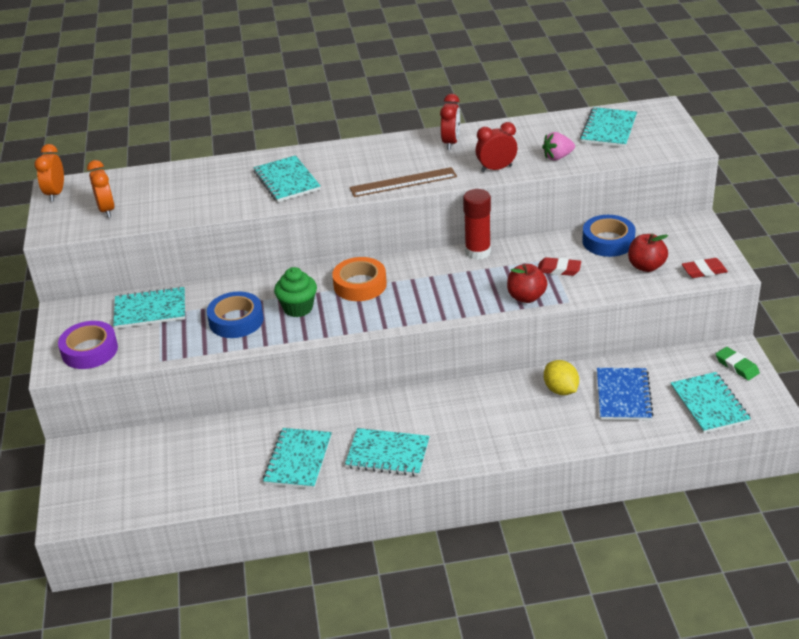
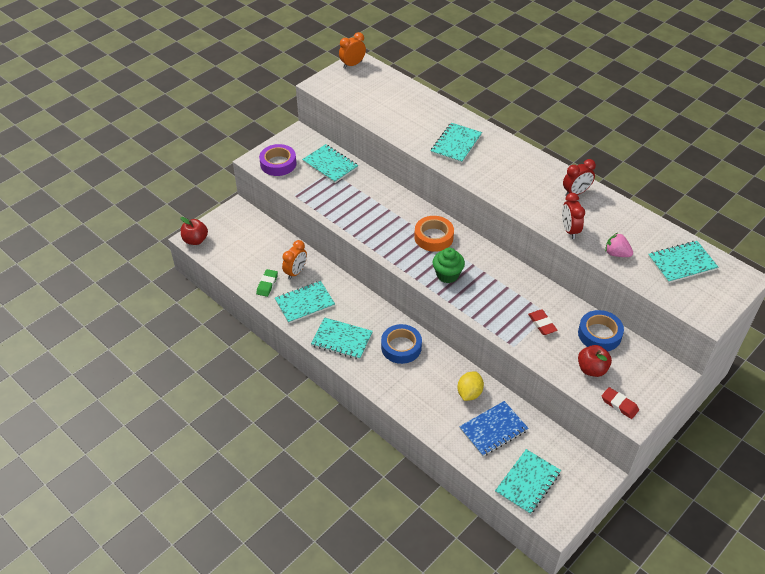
camera: 50 degrees right, 10 degrees up
(106, 210) = (357, 92): orange clock -> orange clock (296, 272)
(236, 320) = (353, 204): blue tape -> blue tape (401, 347)
(298, 308) = (387, 223): green cupcake -> green cupcake (447, 275)
(387, 454) = (342, 340): turquoise notebook -> turquoise notebook turned 45 degrees counterclockwise
(403, 182) = (508, 195): brown ruler -> none
(478, 252) = (520, 273): red glue stick -> none
(496, 168) = (569, 230): red clock -> red clock turned 135 degrees counterclockwise
(526, 297) = (497, 322): red apple -> red apple (195, 240)
(736, 366) = (582, 480): green eraser -> green eraser (267, 284)

